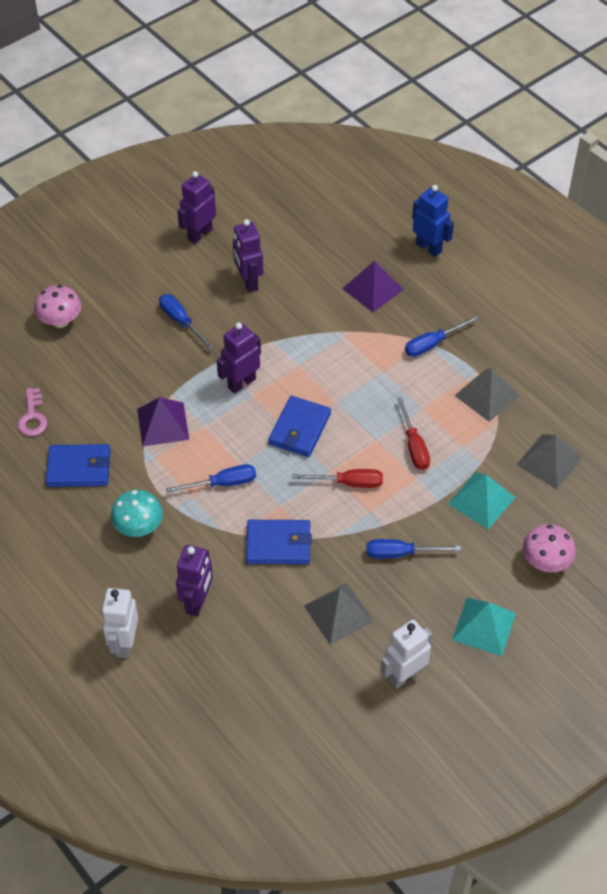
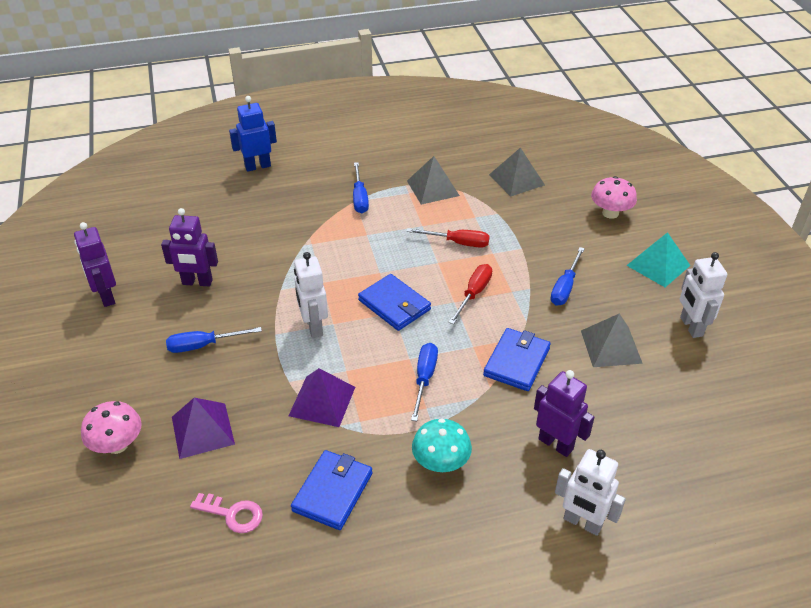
camera: 65 degrees left, 10 degrees down
(241, 383) = (313, 326): purple robot -> white robot
(372, 289) = (273, 210): purple pyramid -> purple pyramid (202, 430)
(481, 500) = (535, 225): turquoise pyramid -> none

